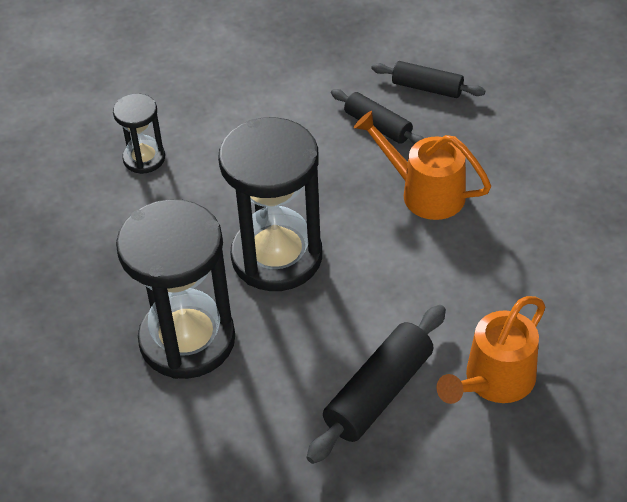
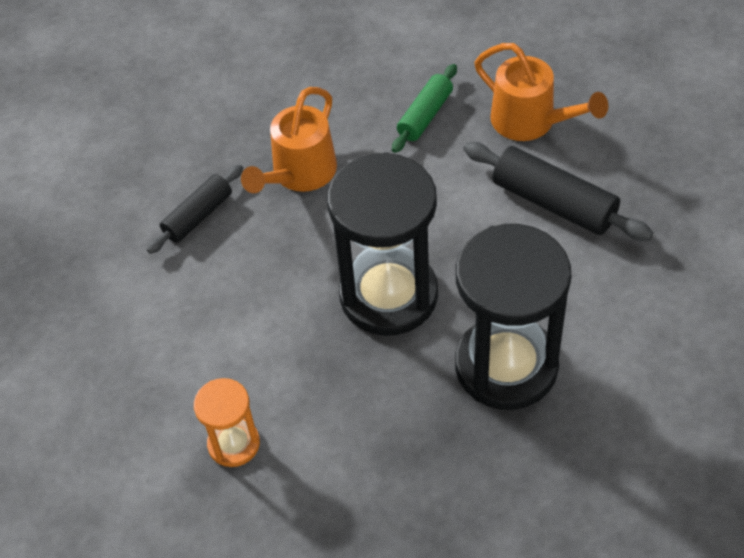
camera: 90 degrees left, 5 degrees up
(144, 158) = (234, 444): black hourglass -> orange hourglass
(427, 88) = (142, 175): black rolling pin -> none
(502, 289) = (425, 115): none -> green rolling pin

